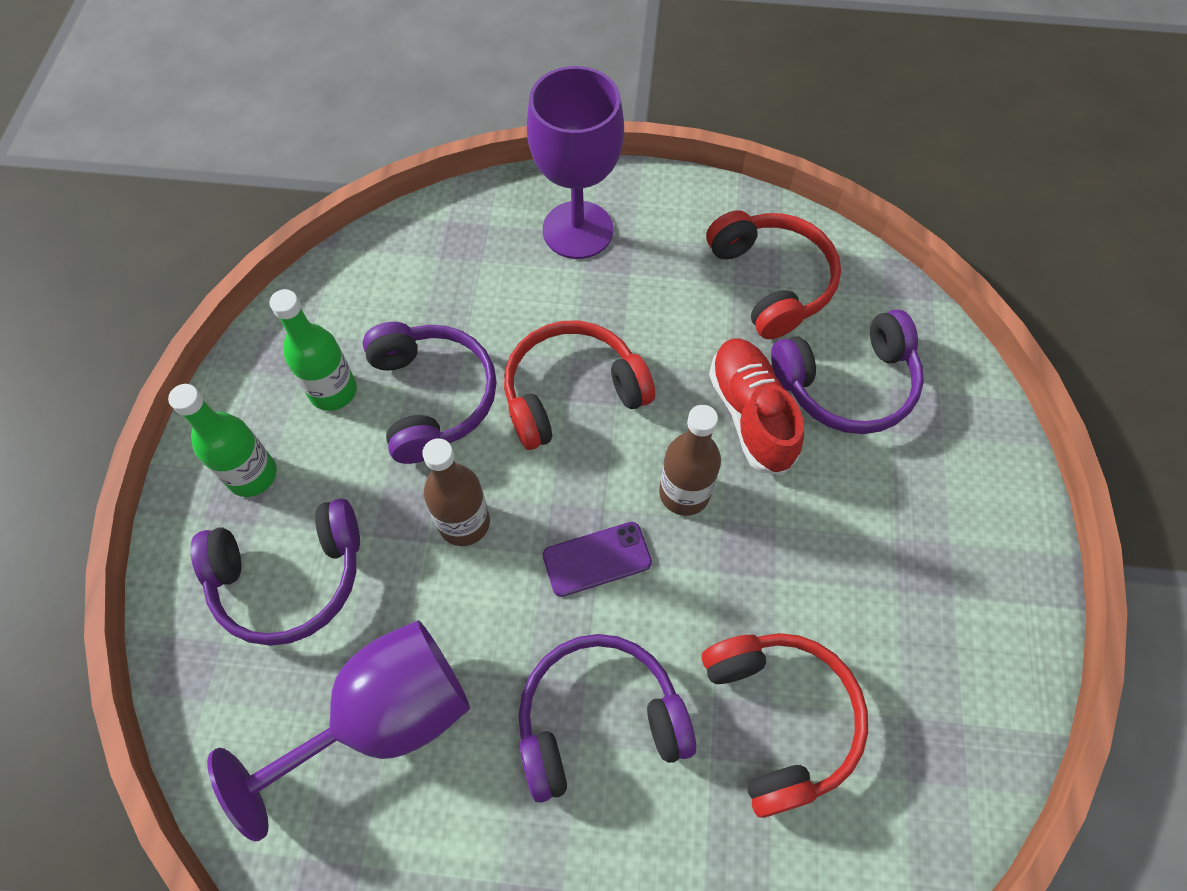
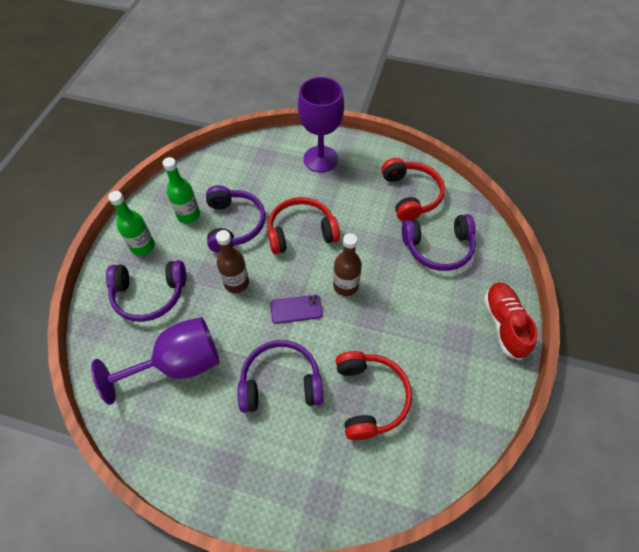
camera: 10 degrees right, 5 degrees down
(751, 414) = (386, 254): red shoe -> red shoe (504, 324)

